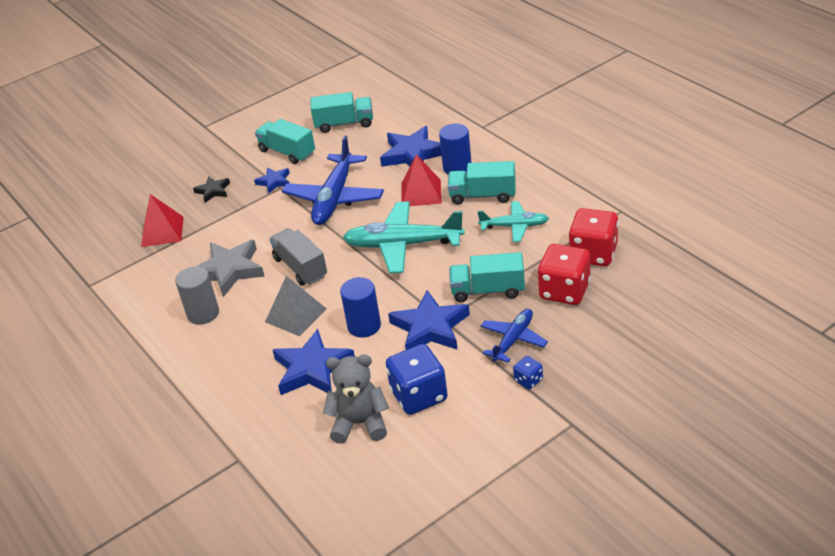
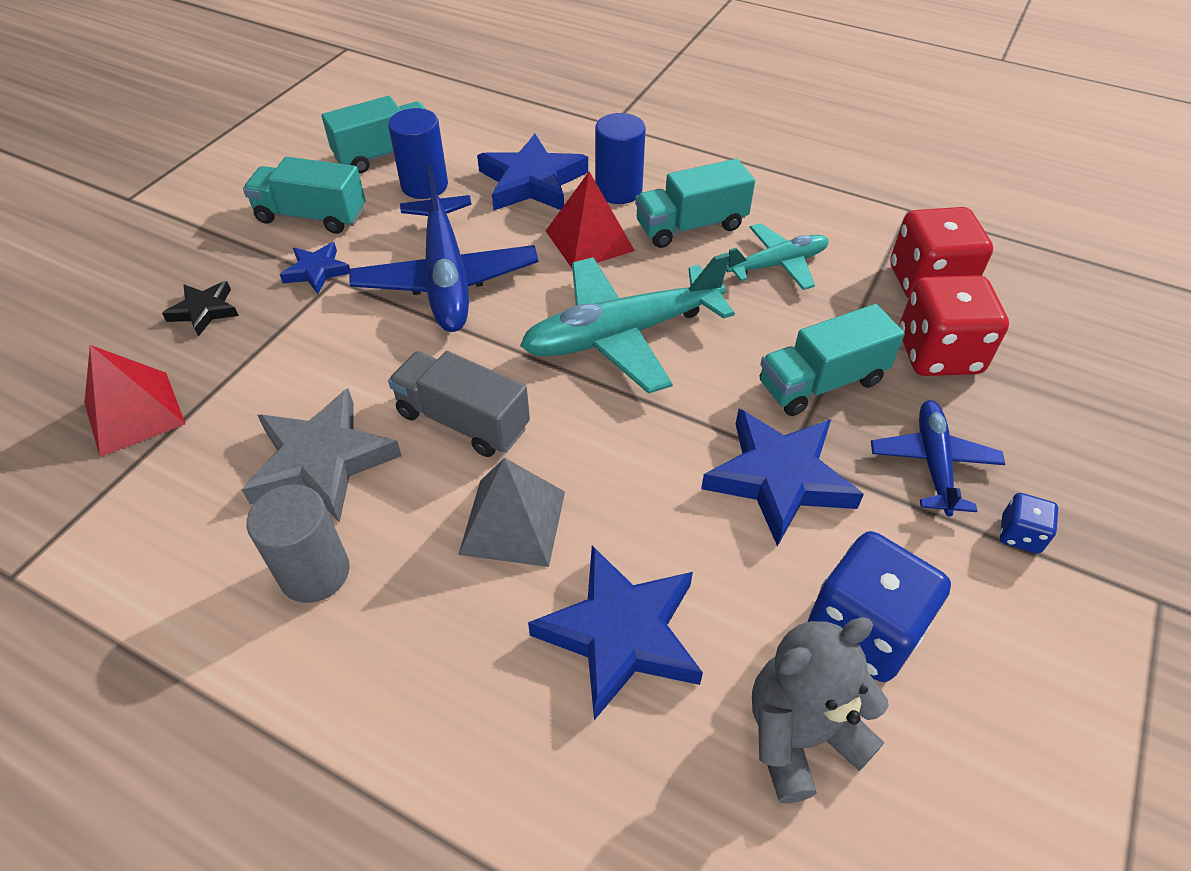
camera: 30 degrees left, 10 degrees up
(364, 326) = (659, 508): blue cylinder -> blue cylinder (424, 185)

